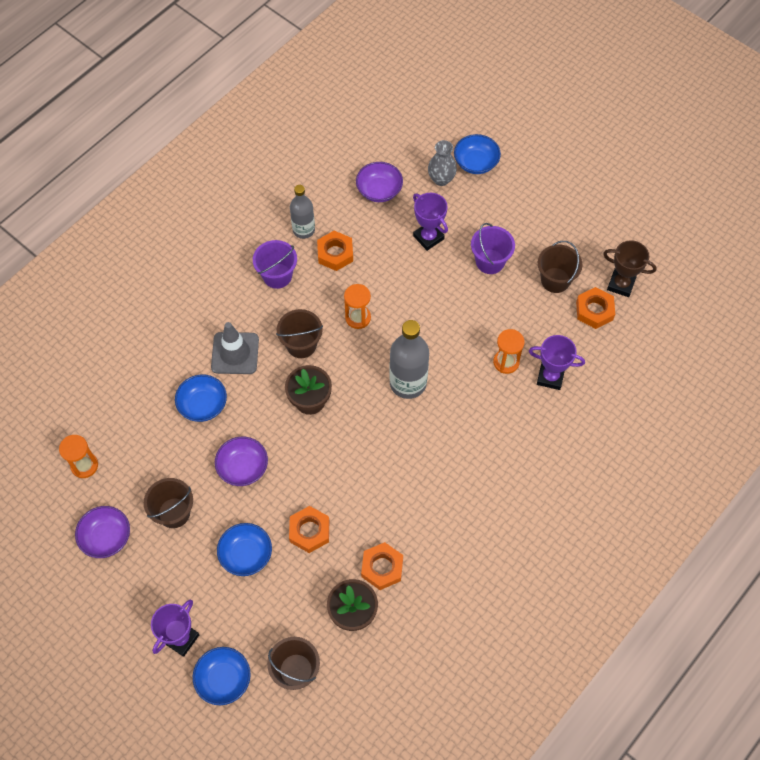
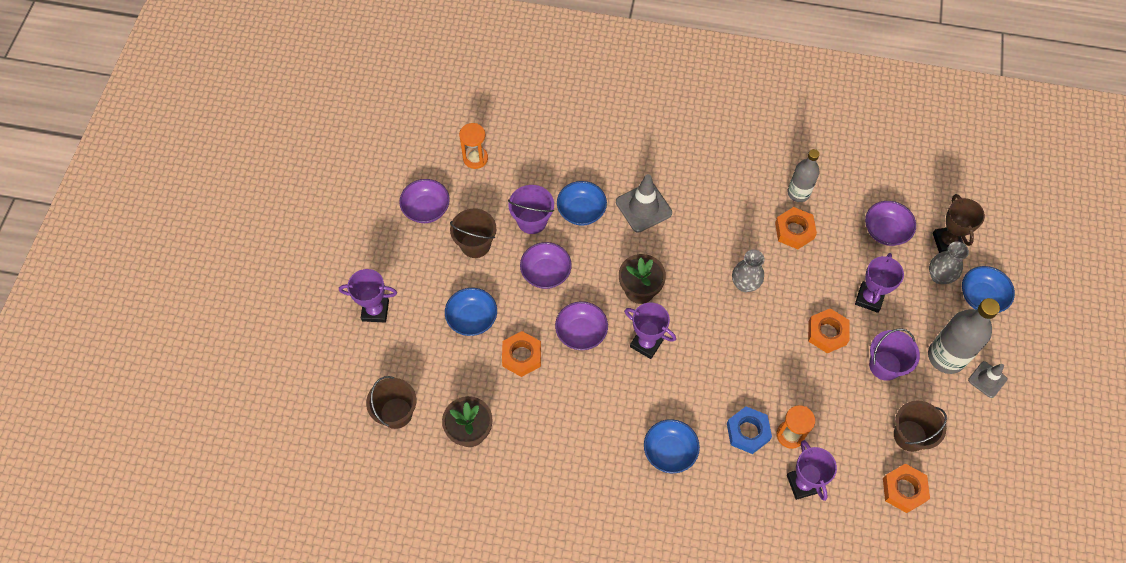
camera: 60 degrees right, 0 degrees up
(224, 679) = (359, 362): blue bowl -> blue bowl (669, 451)
(277, 276) = (739, 198): purple bucket -> purple bucket (532, 221)
(301, 345) = (687, 253): brown bucket -> none
(319, 470) = (581, 332): none -> purple bowl
(358, 318) = (745, 284): orange hourglass -> grey vase
(362, 423) = (646, 343): none -> purple trophy
(382, 568) = (524, 433): orange nut -> orange nut (827, 333)
(408, 383) = (710, 360): grey bottle -> grey bottle (946, 356)
(485, 391) = (748, 432): none -> blue nut
(542, 202) = (987, 379): none -> grey traffic cone
(621, 284) = (952, 501): brown trophy -> brown trophy (947, 241)

